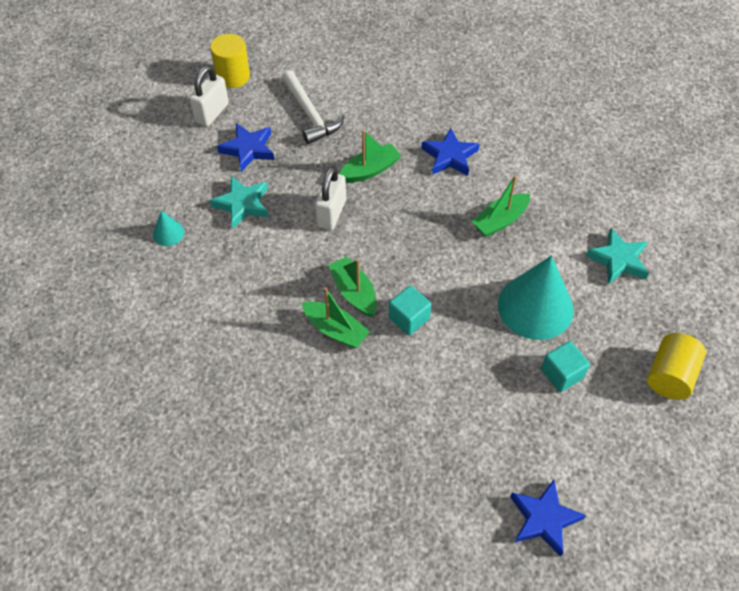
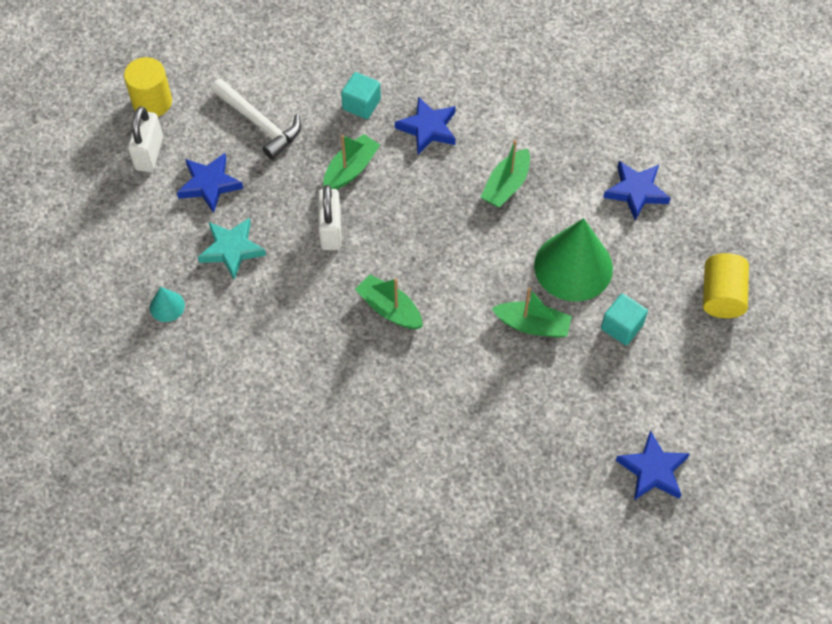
camera: 20 degrees left, 5 degrees up
(335, 330) = (387, 354): green boat -> green boat (532, 325)
(409, 318) = (455, 318): turquoise cube -> turquoise cube (361, 104)
(535, 307) = (573, 266): turquoise cone -> green cone
(618, 260) = (636, 192): turquoise star -> blue star

